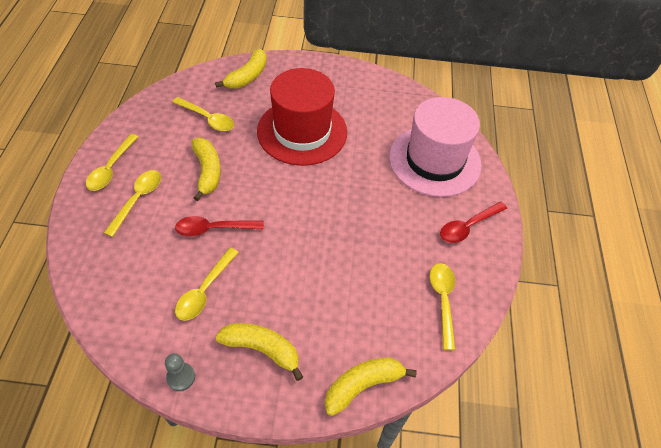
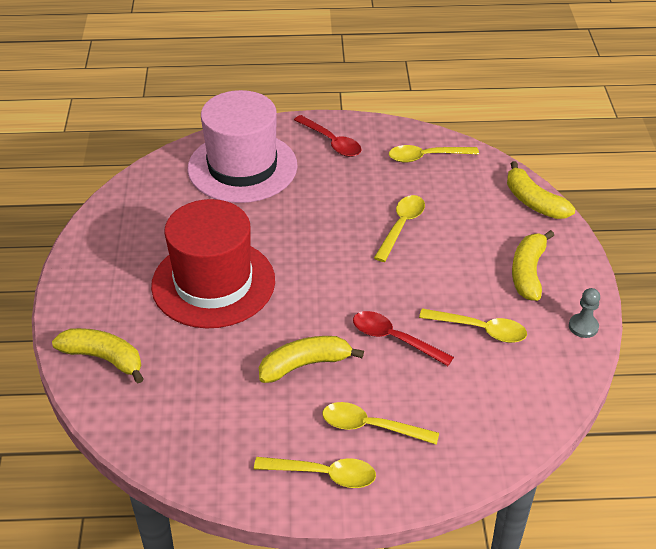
camera: 95 degrees left, 10 degrees down
(207, 119) = (203, 386): yellow spoon -> yellow spoon (401, 226)
(214, 229) = (394, 339): red spoon -> red spoon turned 135 degrees clockwise

